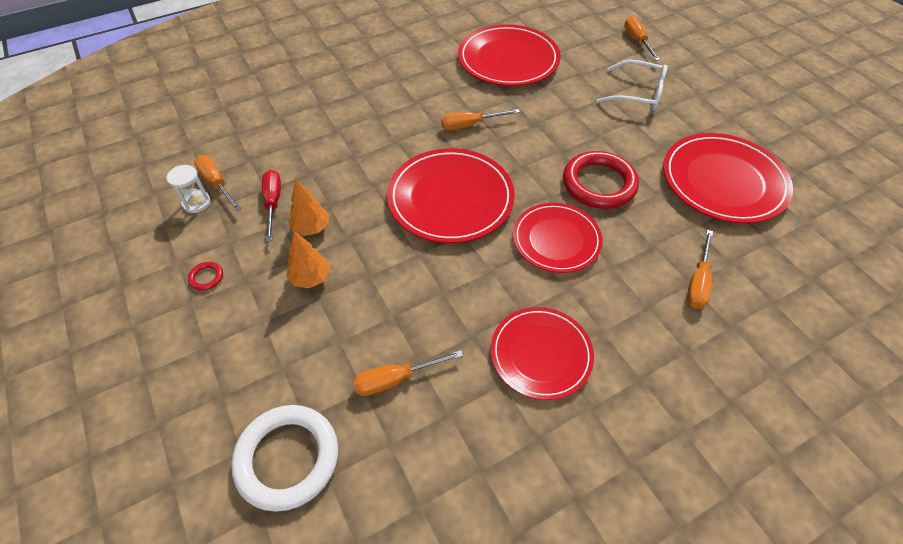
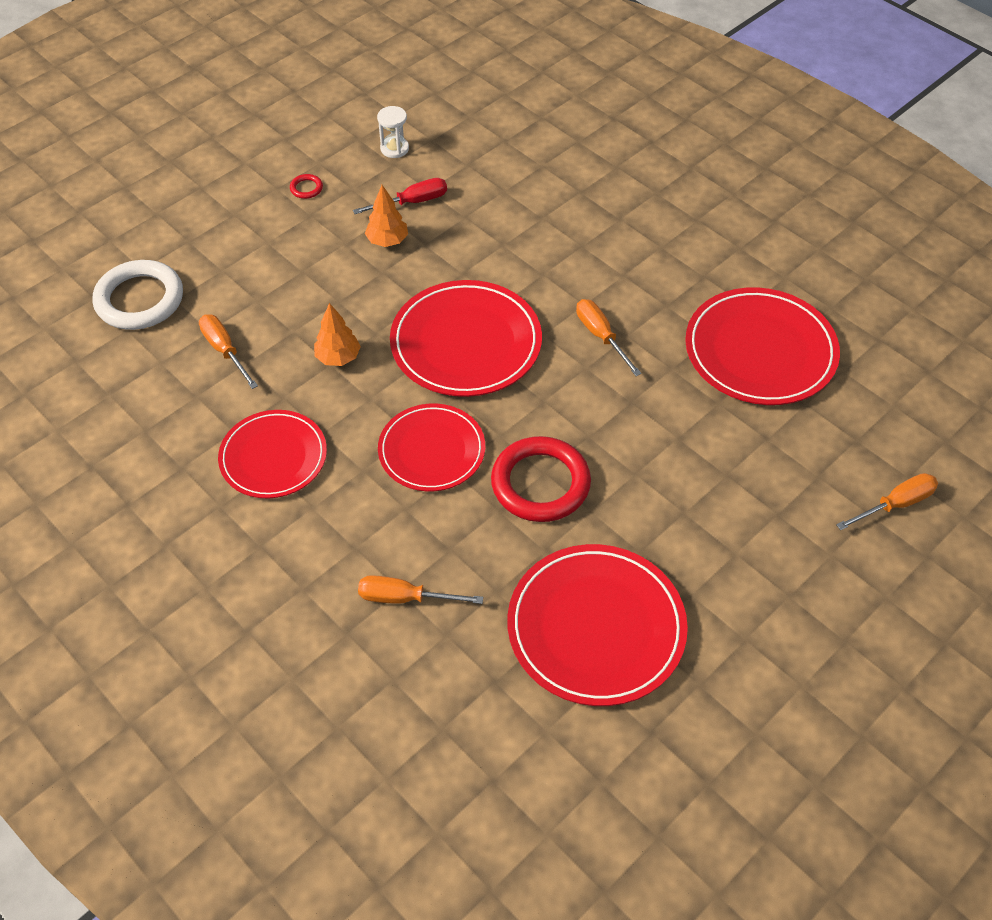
camera: 75 degrees right, 0 degrees up
(216, 183) = (425, 153): orange screwdriver -> none
(311, 278) = (324, 259): orange tree -> orange tree (338, 357)
(637, 94) = (752, 514): white glasses -> none

